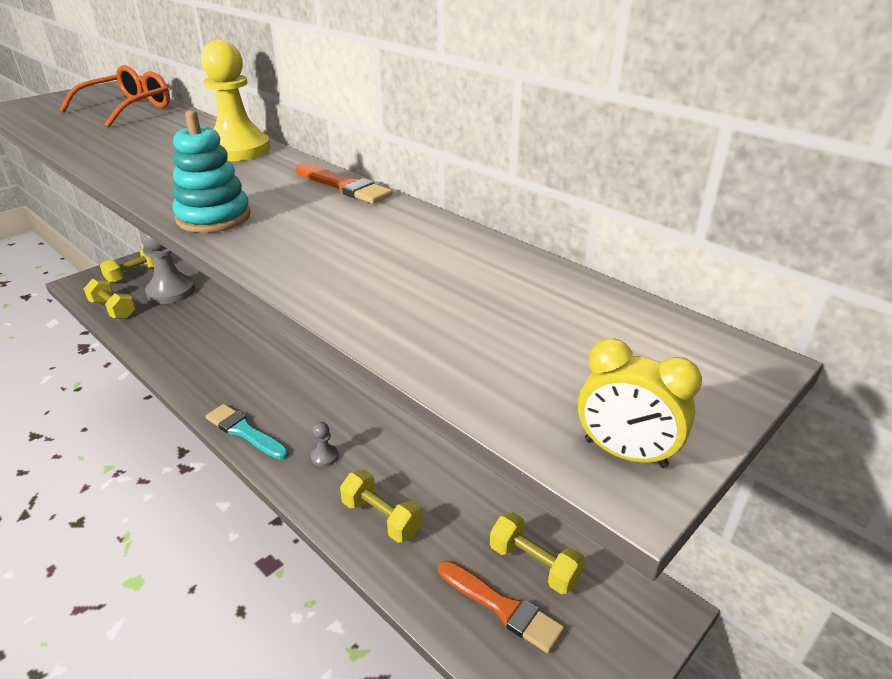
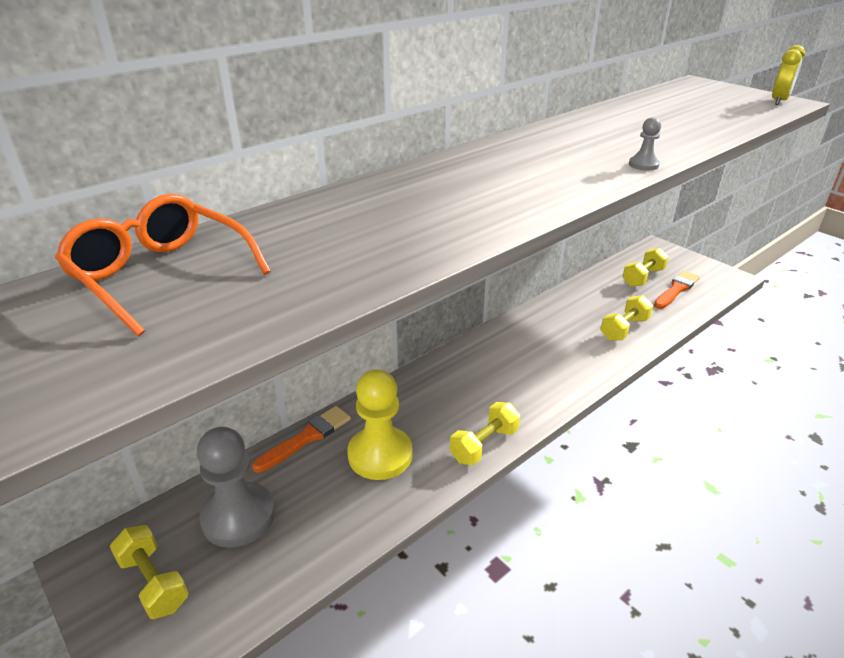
camera: 85 degrees left, 0 degrees up
(113, 309) = (270, 583): yellow dumbbell -> yellow dumbbell (484, 445)
(214, 217) = (583, 181): turquoise stacking toy -> none
(238, 150) = (400, 185): yellow pawn -> yellow pawn (380, 455)
(244, 431) = (543, 404): turquoise brush -> none
(324, 456) = (568, 356): grey pawn -> grey pawn (643, 165)
(344, 186) = (507, 142): orange brush -> orange brush (306, 437)

